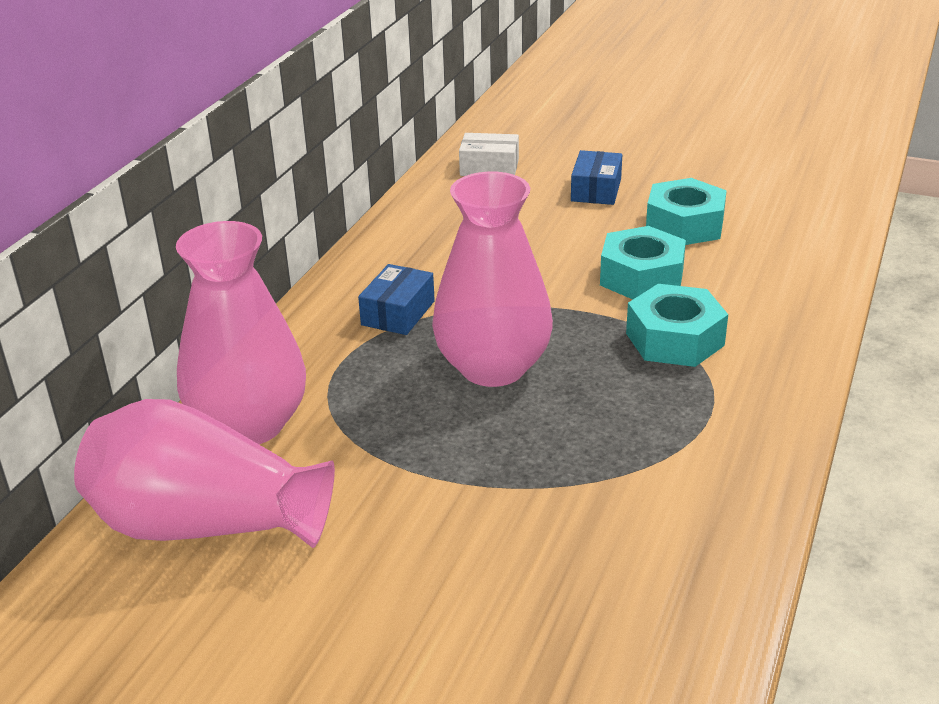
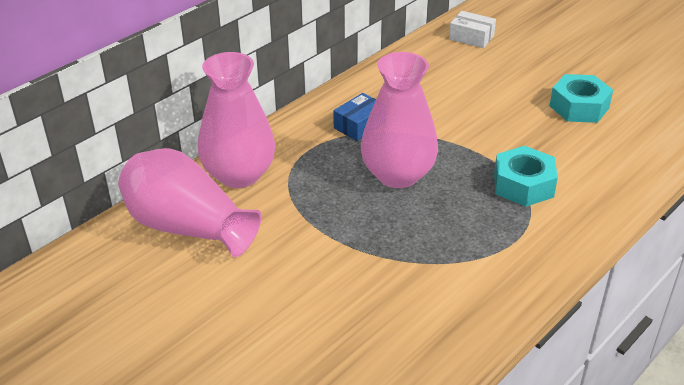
camera: 20 degrees right, 5 degrees up
(596, 190) = (533, 69): blue box -> none
(642, 277) = (527, 137): turquoise nut -> none

